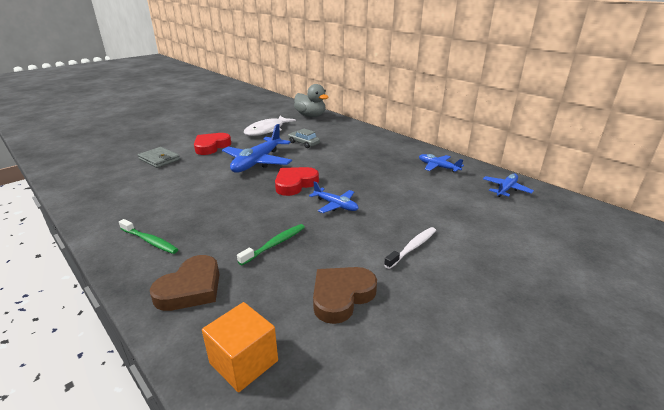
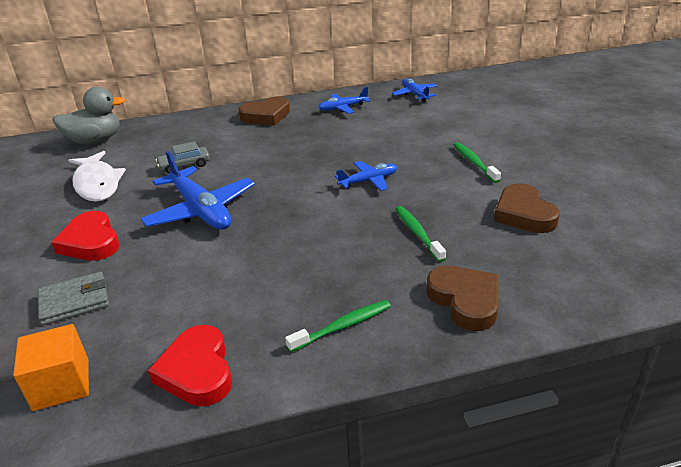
camera: 60 degrees left, 5 degrees up
(244, 362) = (586, 281): orange cube -> orange cube (61, 384)
(295, 184) = (295, 195): red heart -> red heart (197, 371)
(391, 146) = (266, 116): none -> brown heart
(412, 247) = (474, 163): white toothbrush -> green toothbrush

